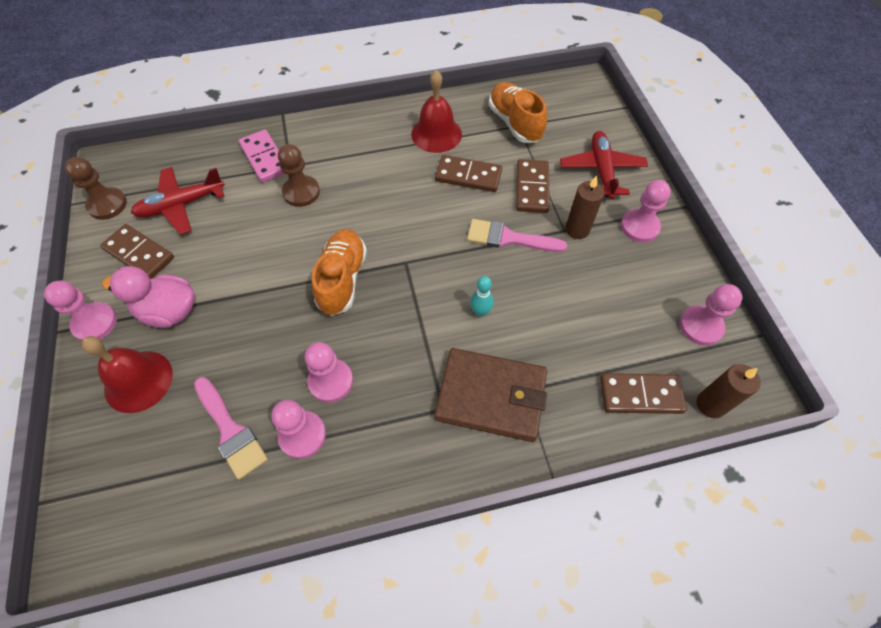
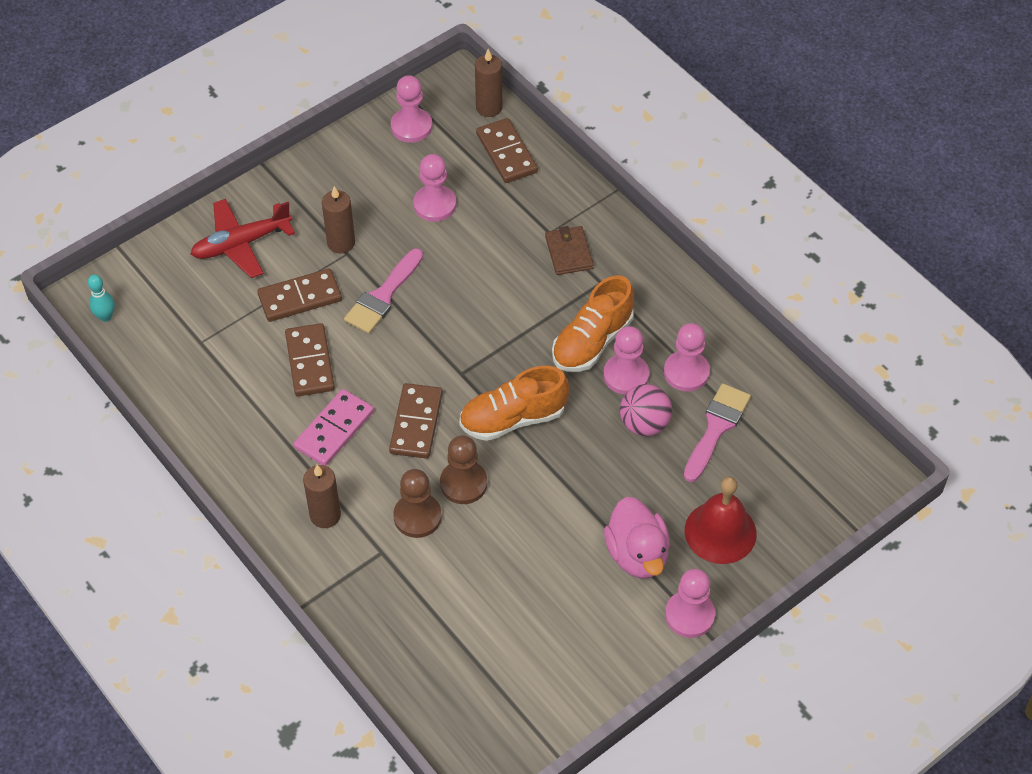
camera: 115 degrees left, 5 degrees down
(107, 205) = (544, 718): brown pawn -> brown pawn (463, 483)
(139, 254) = (589, 632): brown domino -> brown domino (416, 423)
(181, 205) = (501, 633): red plane -> none
(265, 158) = (383, 586): pink domino -> pink domino (334, 430)
(274, 372) = (644, 424): none -> pink ball
(338, 146) = (325, 515): none -> brown candle
(436, 134) = (254, 420): red bell -> none
(480, 311) = (486, 289): turquoise bowling pin -> turquoise bowling pin (105, 316)
(491, 396) = (569, 252): brown wallet -> brown wallet, size x0.53
(508, 238) = (383, 296): pink brush -> pink brush turned 45 degrees clockwise
(515, 123) = (198, 347): orange shoe -> orange shoe (592, 341)
(639, 227) = (311, 194): pink pawn -> pink pawn (434, 205)

